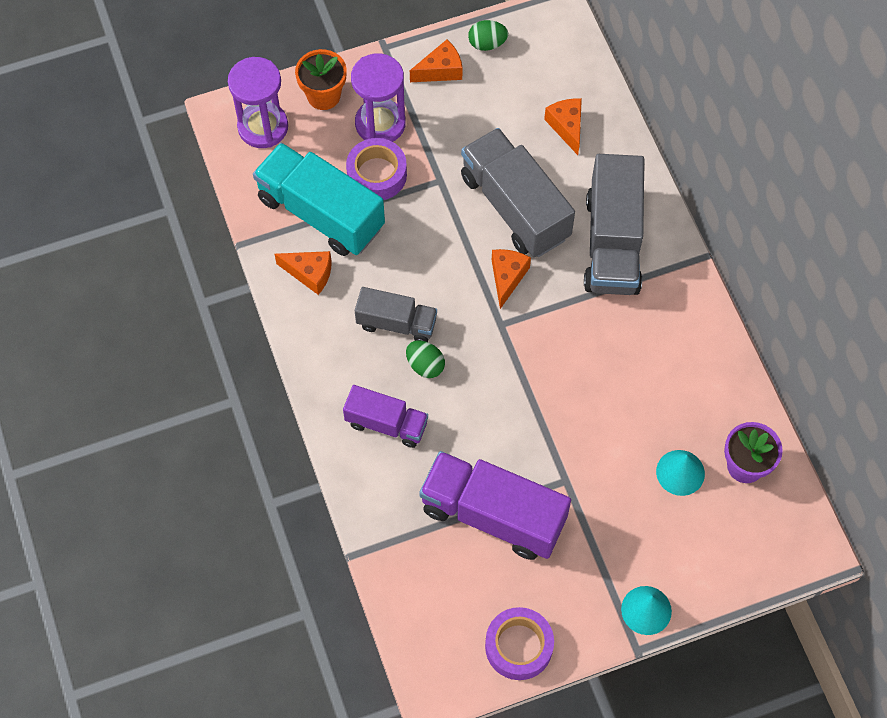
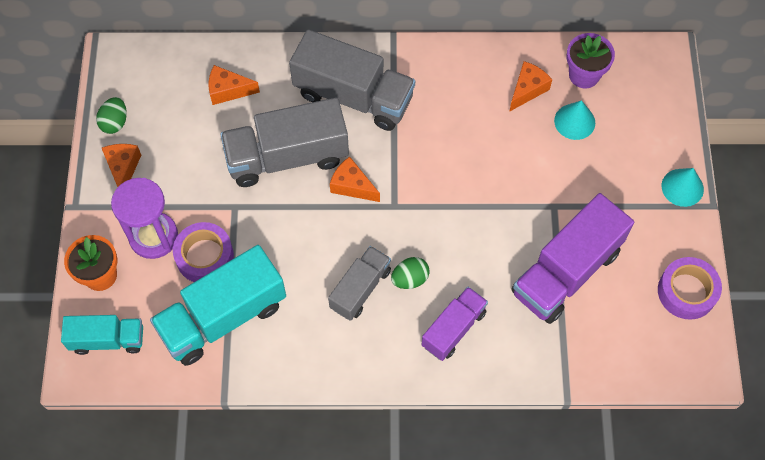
camera: 70 degrees left, 0 degrees up
(263, 127) = (108, 339): purple hourglass -> turquoise truck
(310, 273) = (281, 346): orange cheese -> orange cheese (527, 90)

